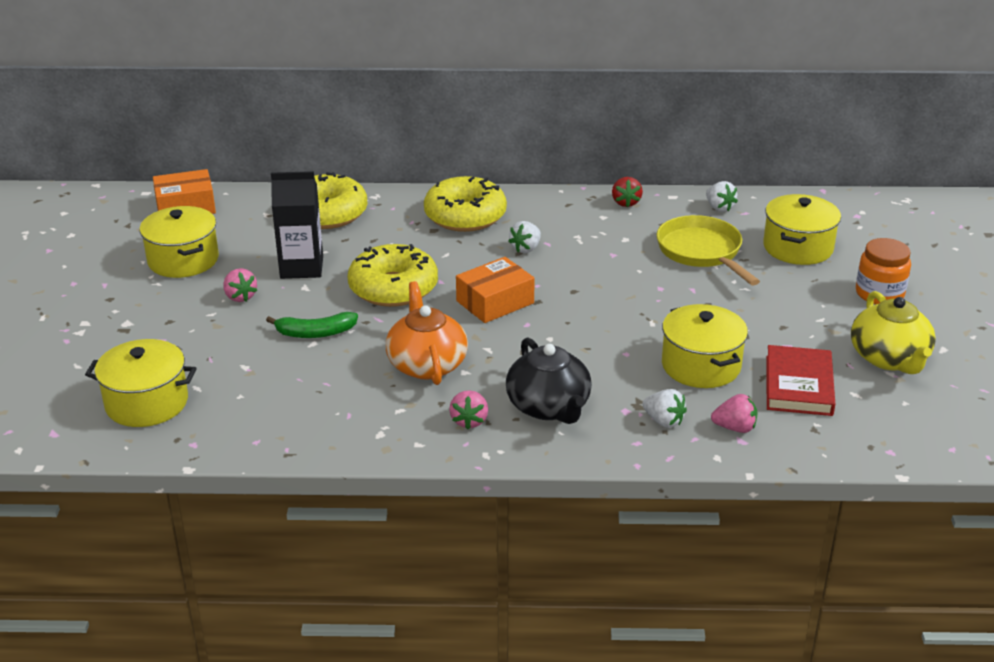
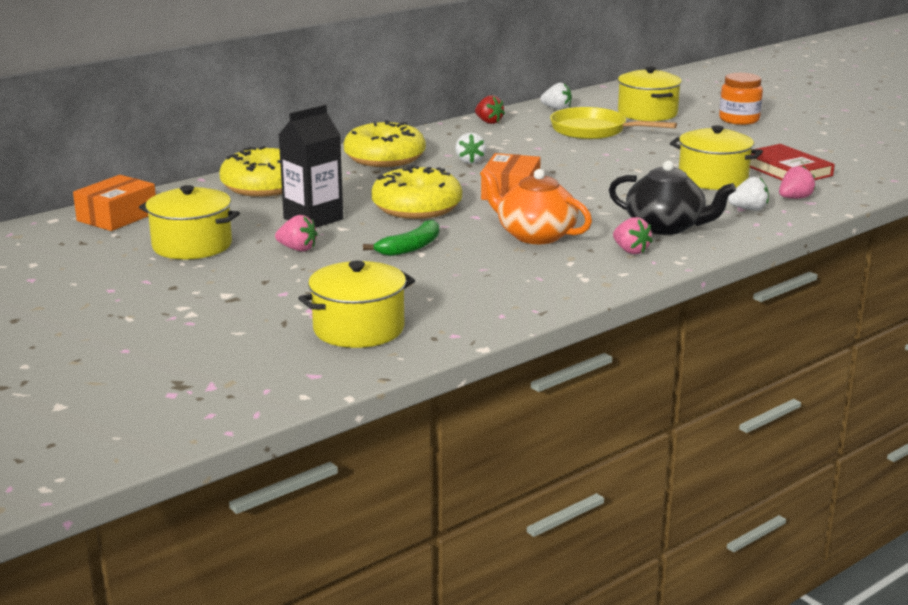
camera: 40 degrees left, 10 degrees down
(889, 358) = (806, 144): yellow teapot -> none

